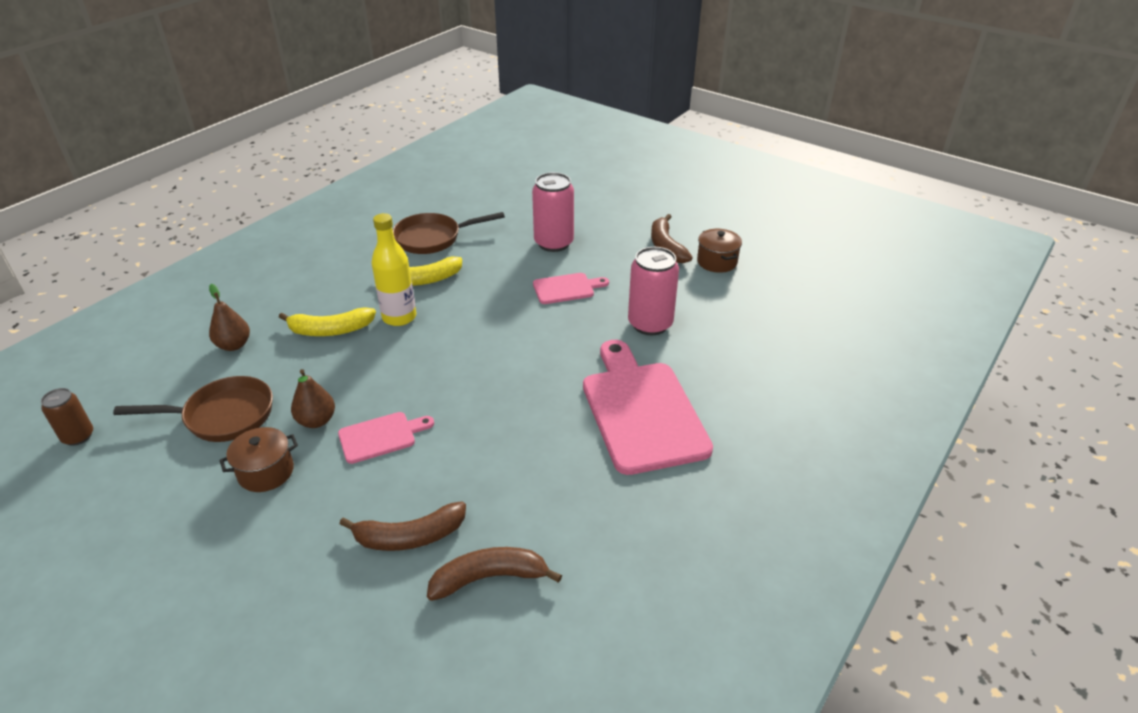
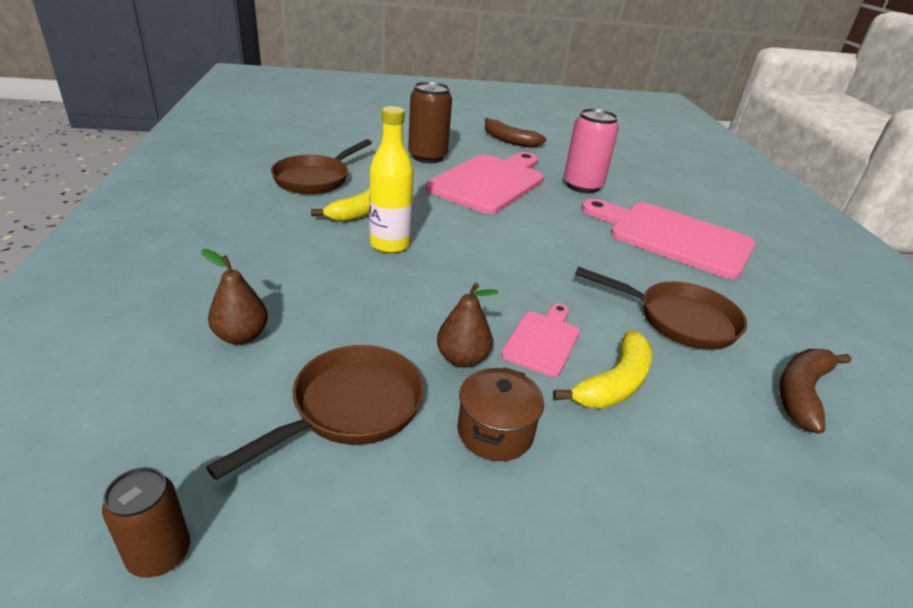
camera: 45 degrees left, 5 degrees down
(330, 330) = (338, 279): yellow banana -> yellow banana (614, 383)
(409, 537) = (705, 402): brown banana -> none
(502, 477) = (678, 320): none -> brown pan
(553, 243) = (427, 157): pink can -> brown can
(566, 288) = (490, 182): pink cutting board -> pink cutting board, size x2.05
(717, 262) = (554, 141): brown pot -> none

